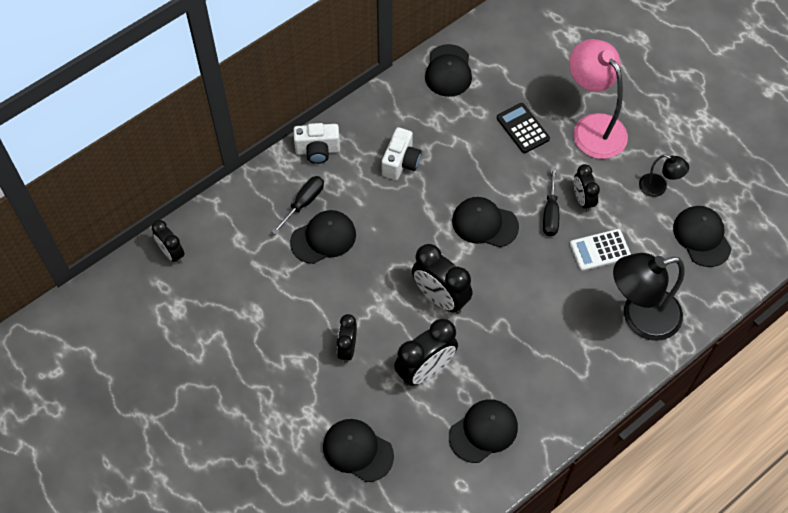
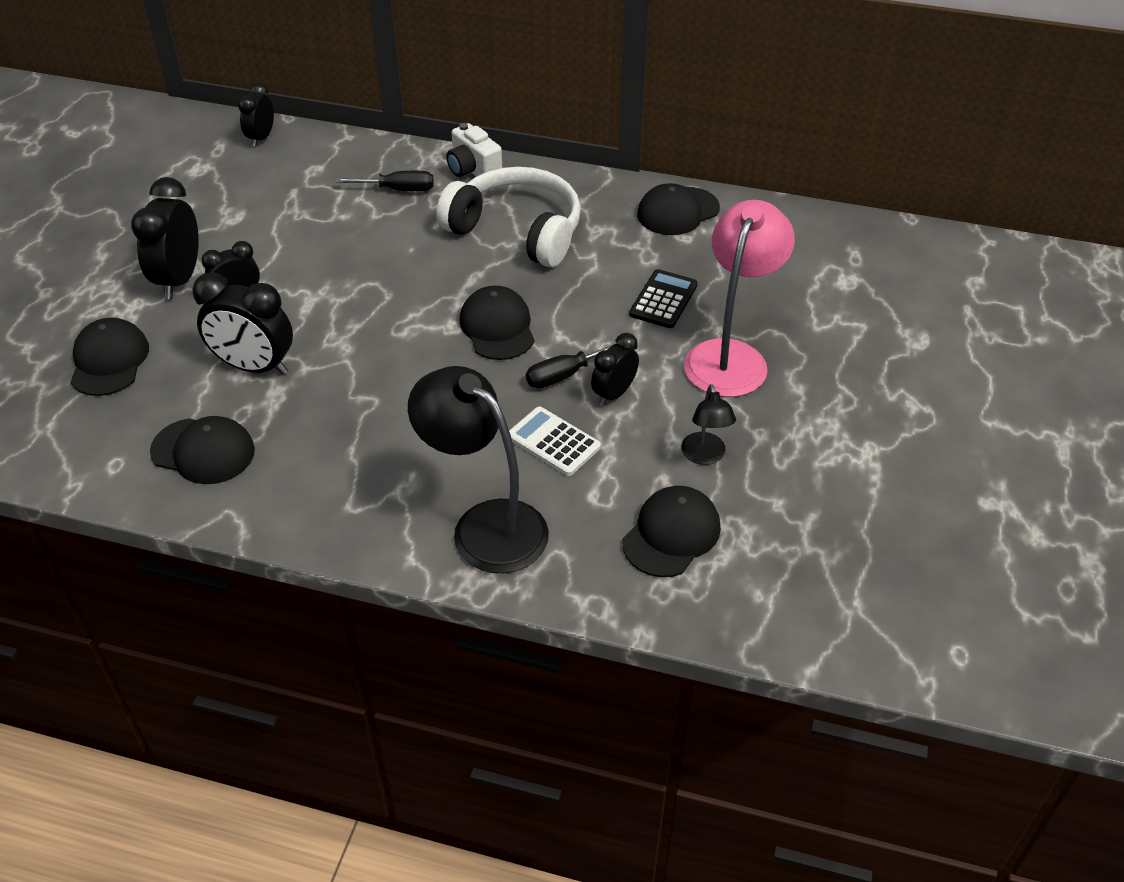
camera: 55 degrees right, 15 degrees down
(323, 238) = (366, 221): black cap -> none
(401, 162) = (517, 231): white camera -> white headphones
(440, 298) = (363, 336): black clock -> black clock (179, 279)

